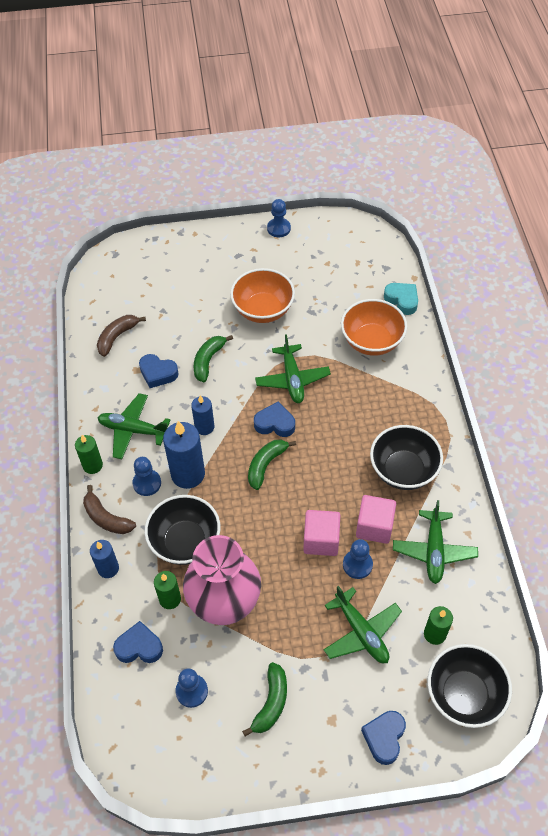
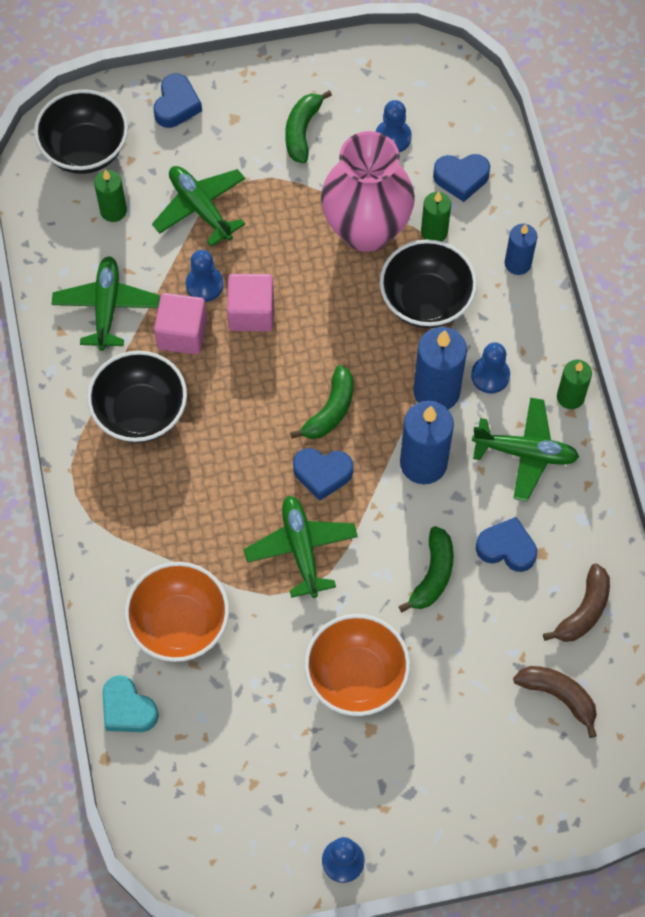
camera: 175 degrees right, 10 degrees up
(106, 518) = (534, 326): brown banana -> brown banana (558, 696)
(204, 427) = (423, 463): blue candle -> blue candle, size x1.68

